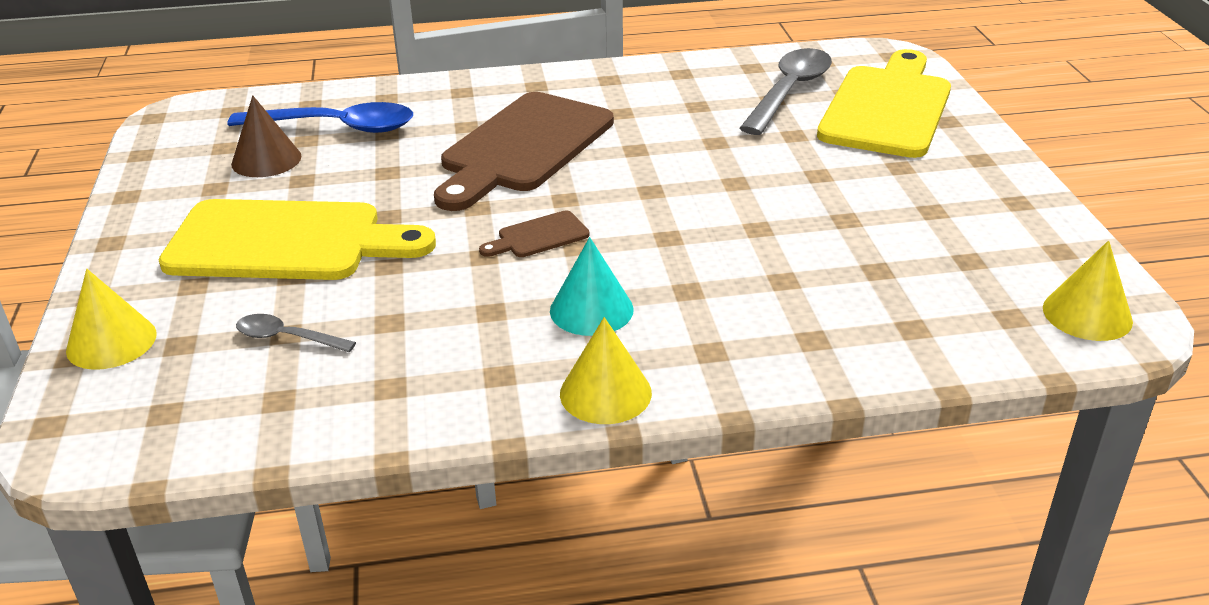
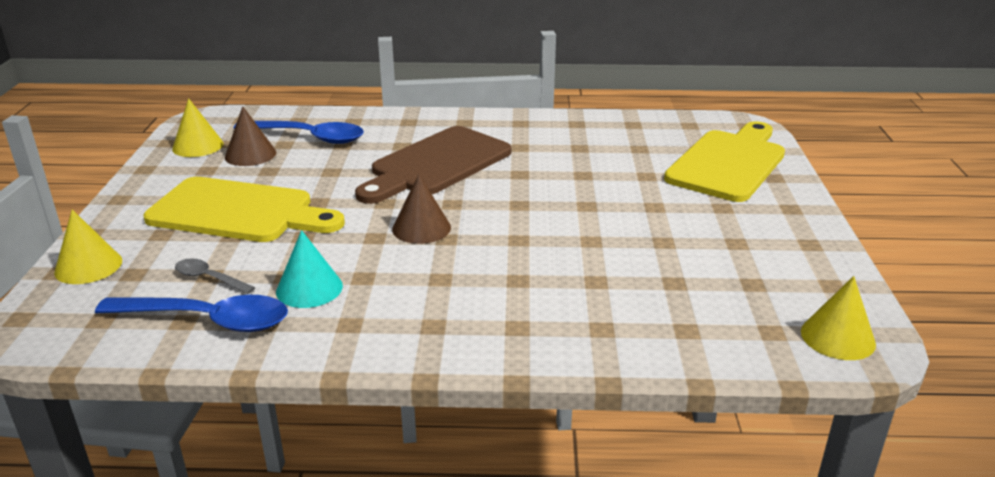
camera: 10 degrees right, 5 degrees down
(309, 394) = (207, 320): none -> blue spoon
(539, 236) = (421, 228): brown cutting board -> brown cone
(591, 310) = (438, 285): turquoise cone -> turquoise cone (309, 288)
(605, 393) = (423, 348): yellow cone -> yellow cone (198, 146)
(789, 92) = (654, 144): grey spoon -> none

